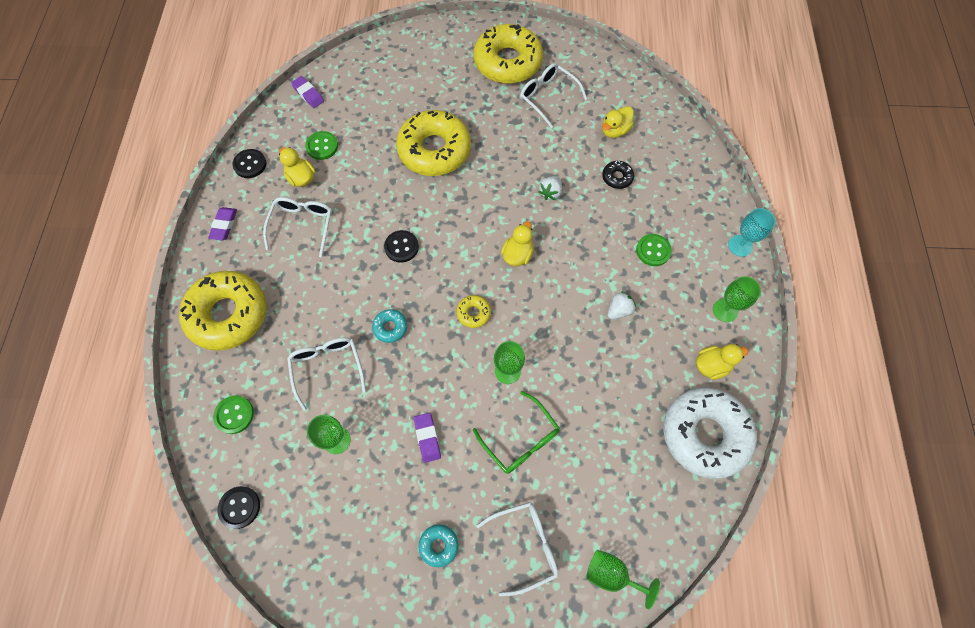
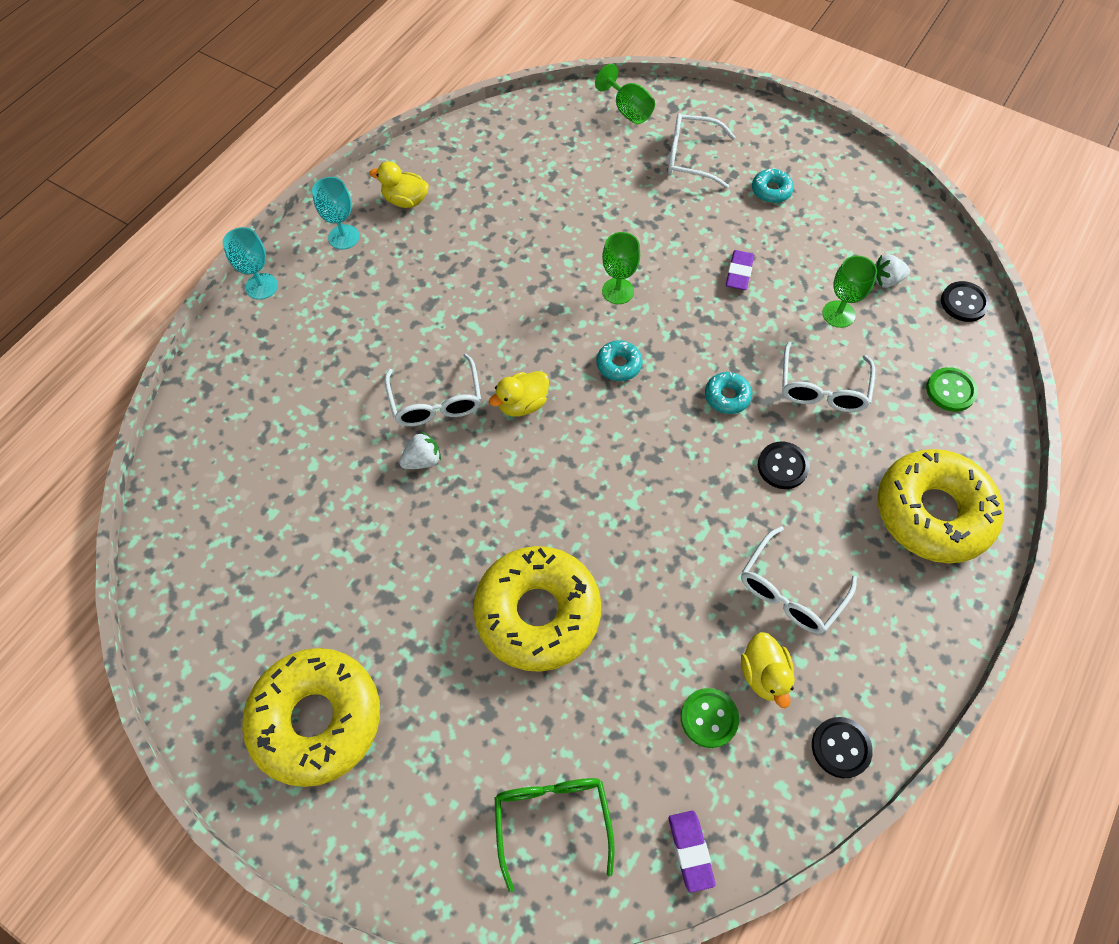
camera: 150 degrees left, 5 degrees down
(224, 225) = (909, 653): purple eraser -> none
(401, 247) = (664, 488): black button -> black button (782, 466)
(473, 313) = (619, 364): yellow donut -> turquoise donut
(521, 439) = (643, 229): green glasses -> green glasses (552, 819)
(547, 97) = (308, 613): white glasses -> white glasses (436, 402)
(614, 131) = (264, 503): yellow duck -> none
(617, 177) = (322, 436): black donut -> none
(619, 310) = (454, 289): white strawberry -> white strawberry (886, 280)
(653, 251) = (361, 329): green button -> none
(704, 434) = (464, 157): white donut -> none
(725, 310) = (344, 237): green goblet -> turquoise goblet

